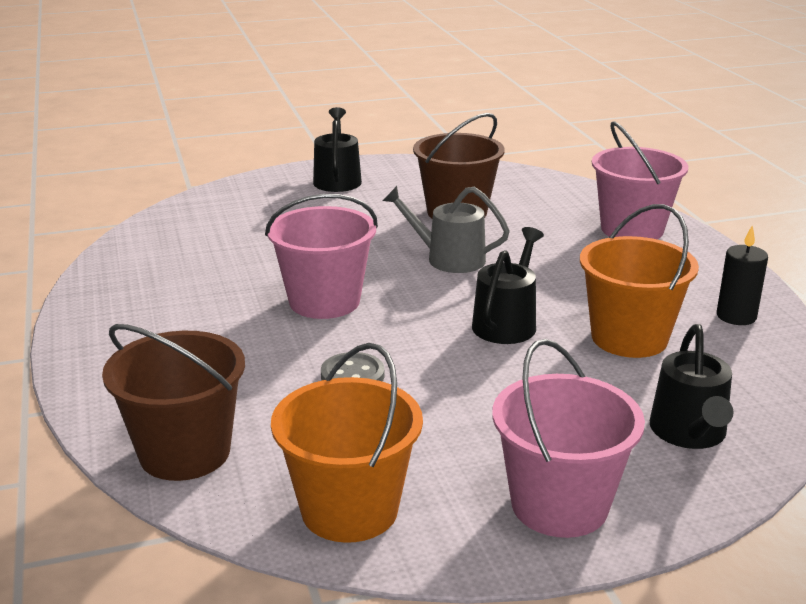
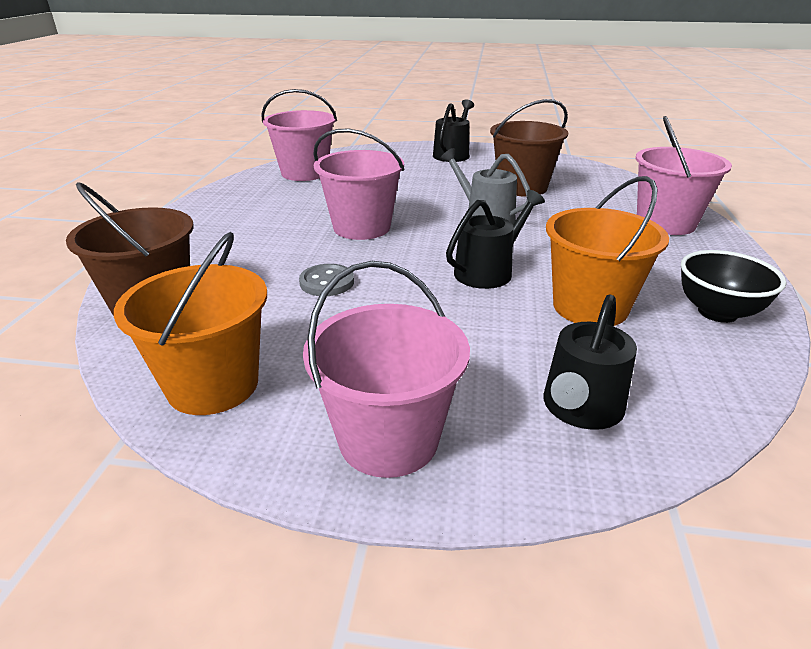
camera: 25 degrees right, 5 degrees up
(174, 241) = (304, 173): none -> pink bucket
(736, 316) = (717, 312): black candle -> black bowl

